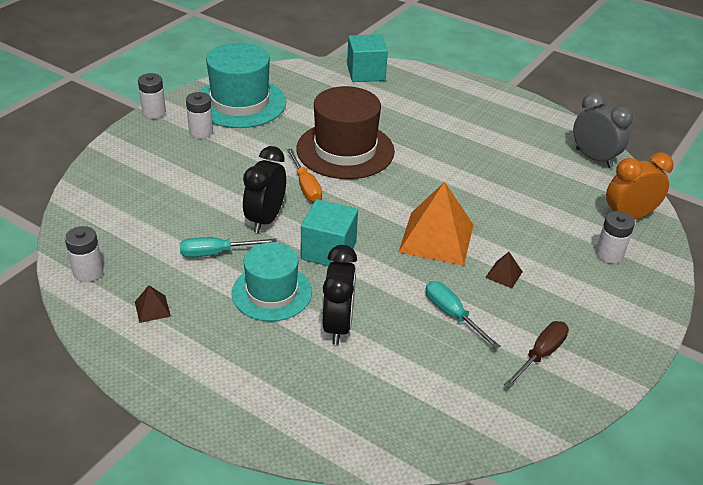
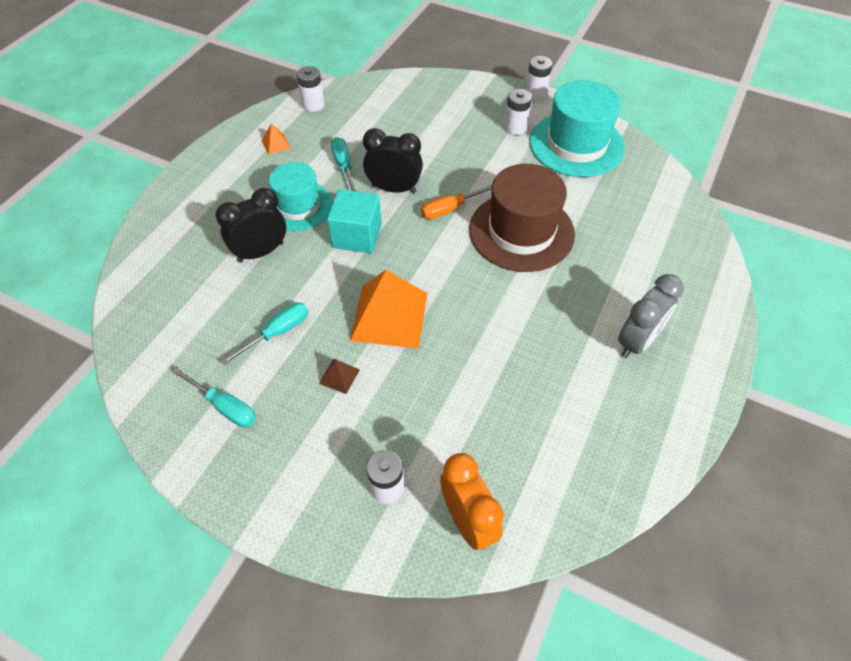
camera: 85 degrees right, 15 degrees up
(152, 309) = (276, 144): brown pyramid -> orange pyramid
(338, 325) = (261, 252): black clock -> black clock turned 150 degrees clockwise
(366, 73) = (689, 234): turquoise cube -> none
(540, 355) = (224, 406): brown screwdriver -> turquoise screwdriver
(594, 158) = (592, 488): grey clock -> grey clock (637, 341)

